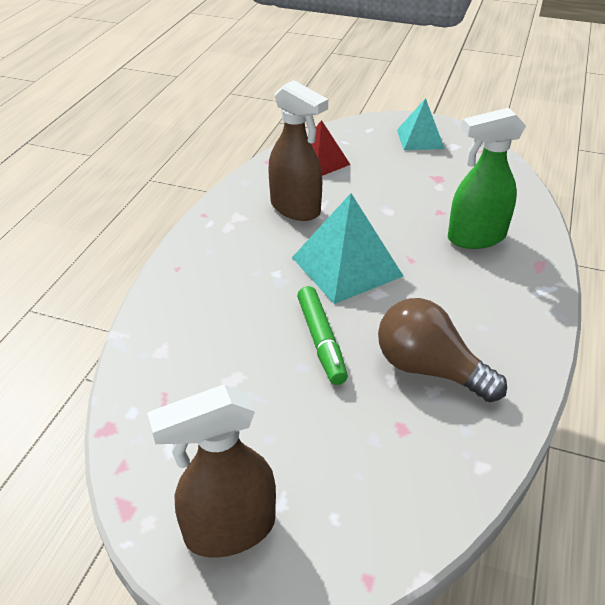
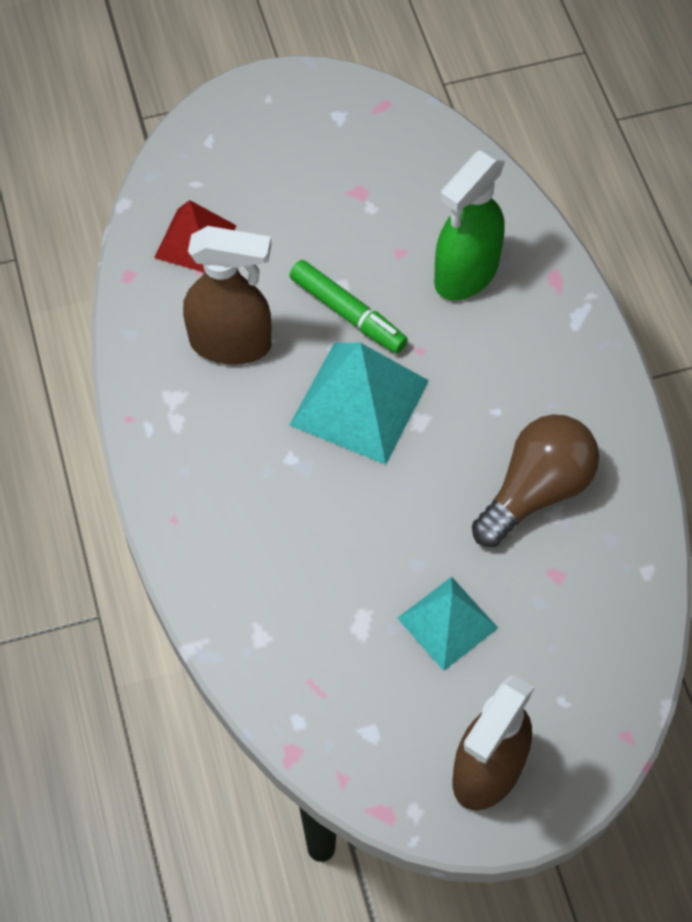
camera: 35 degrees left, 20 degrees up
(321, 341) = (410, 521): green marker -> green marker (348, 313)
(420, 139) = (288, 125): turquoise pyramid -> turquoise pyramid (447, 623)
(429, 369) = (536, 491): brown light bulb -> brown light bulb turned 135 degrees clockwise

